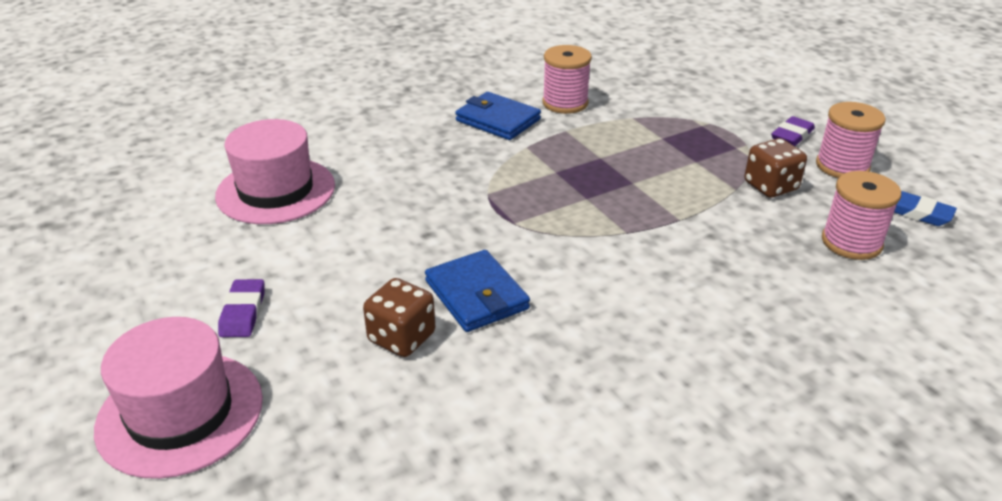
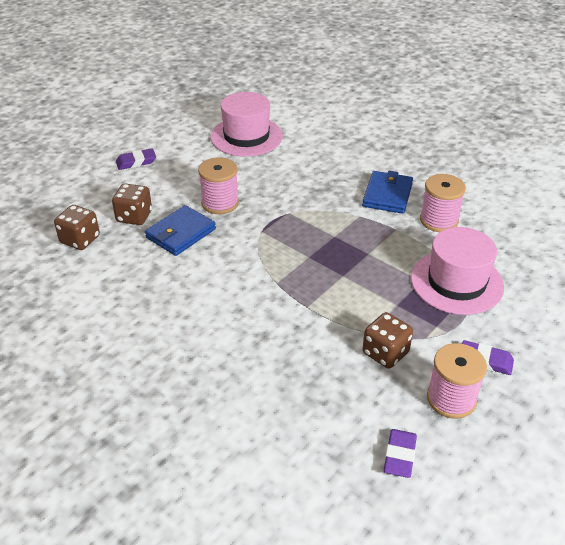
camera: 70 degrees right, 5 degrees up
(180, 413) = (62, 169): pink hat -> pink hat (456, 282)
(426, 413) = (80, 240): none -> brown dice
(851, 242) = (327, 409): pink spool -> pink spool (220, 203)
(917, 213) = (400, 455): blue eraser -> purple eraser

